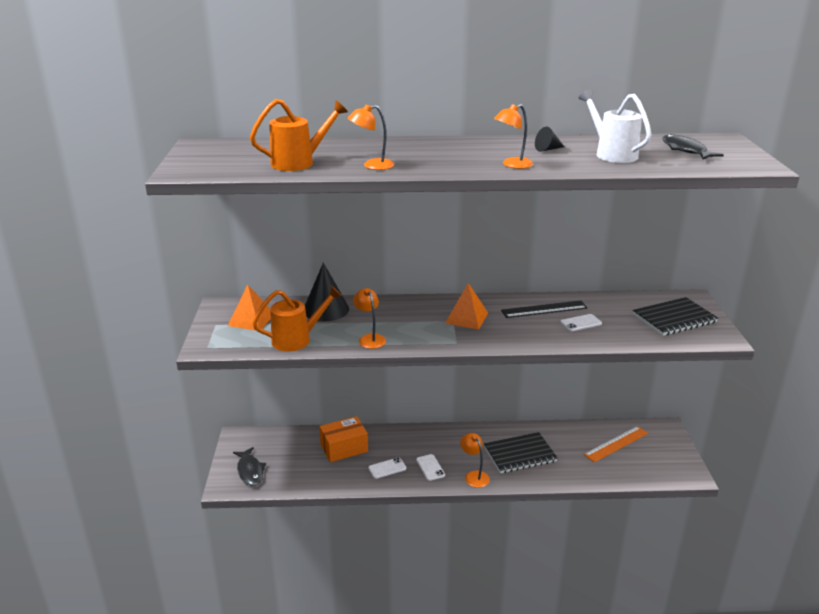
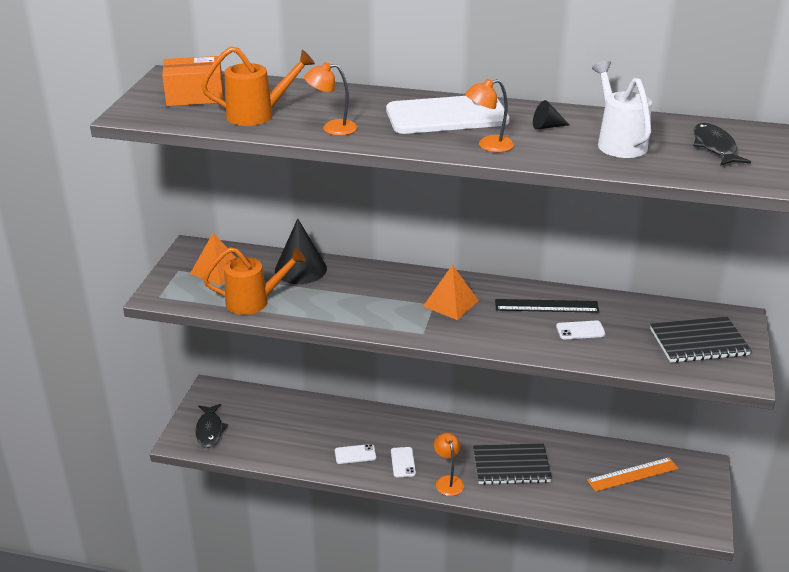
camera: 15 degrees right, 5 degrees up
(344, 448) = (317, 422): orange box -> orange box (195, 96)
(370, 338) = (331, 312): orange lamp -> none
(462, 150) = (447, 116): none -> white phone

